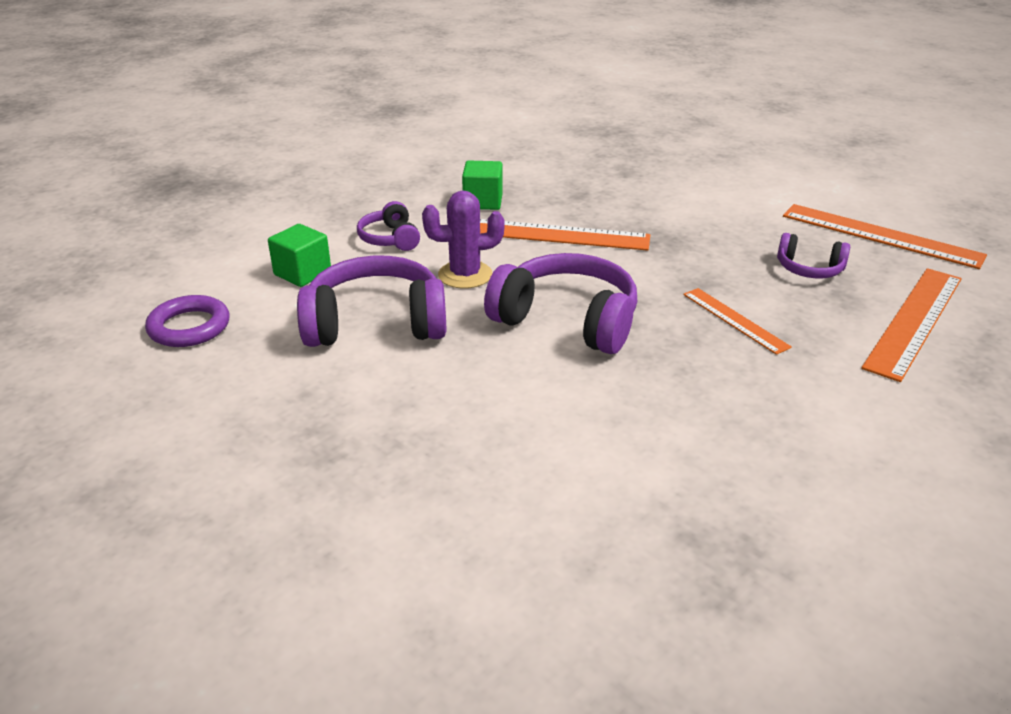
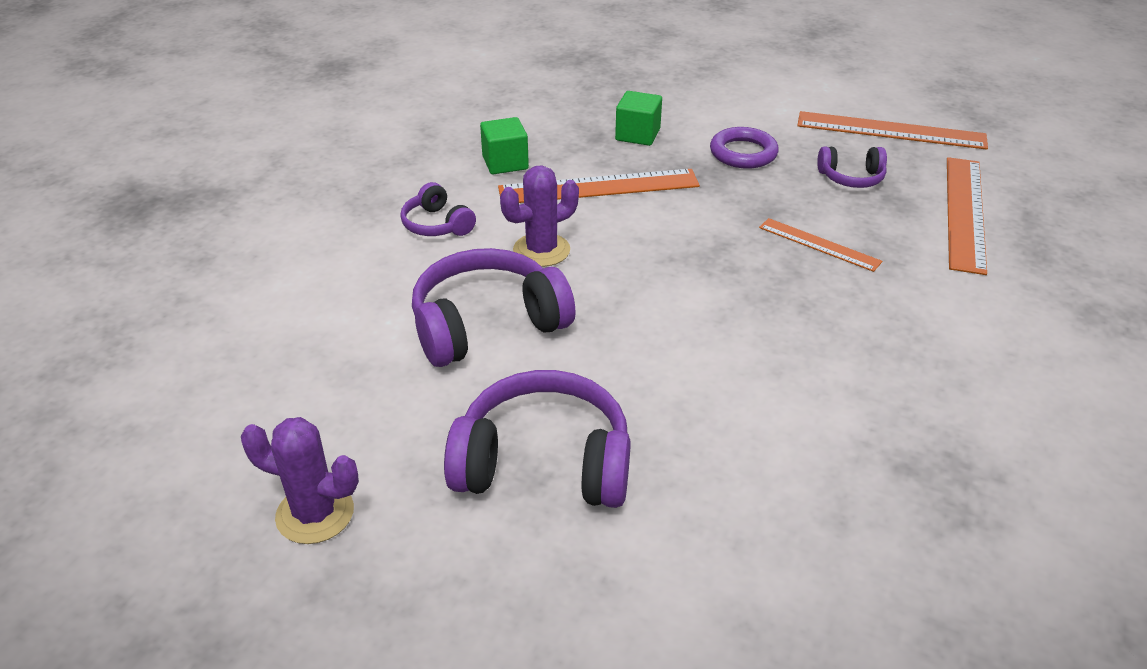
camera: 20 degrees left, 5 degrees up
(131, 435) = (315, 514): none -> purple cactus
(189, 327) = (288, 375): purple ring -> purple ring (743, 153)
(302, 273) = (370, 284): green cube -> green cube (637, 135)
(567, 321) = (671, 279): purple headphones -> purple headphones (544, 463)

